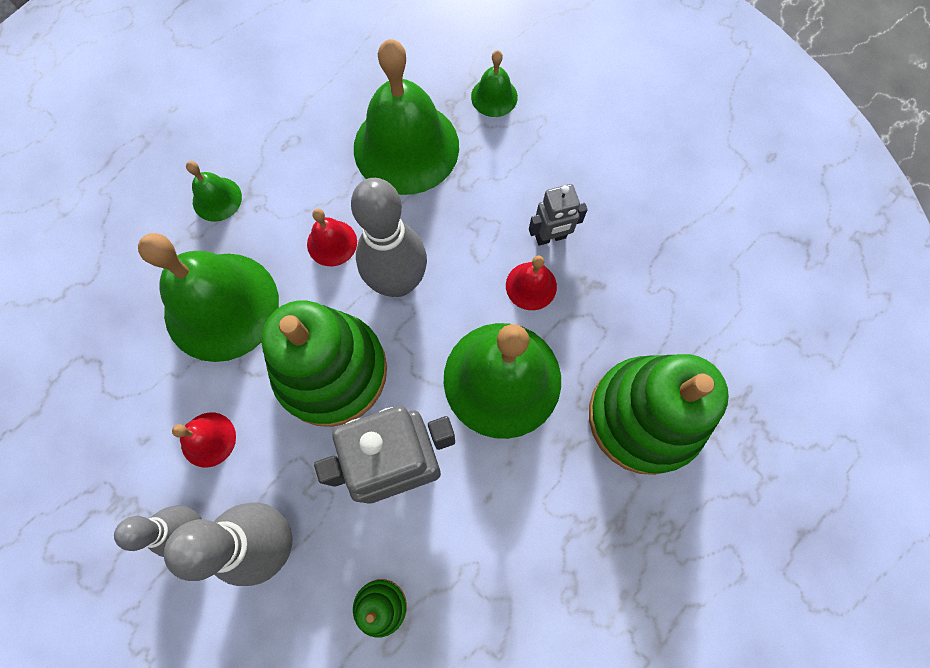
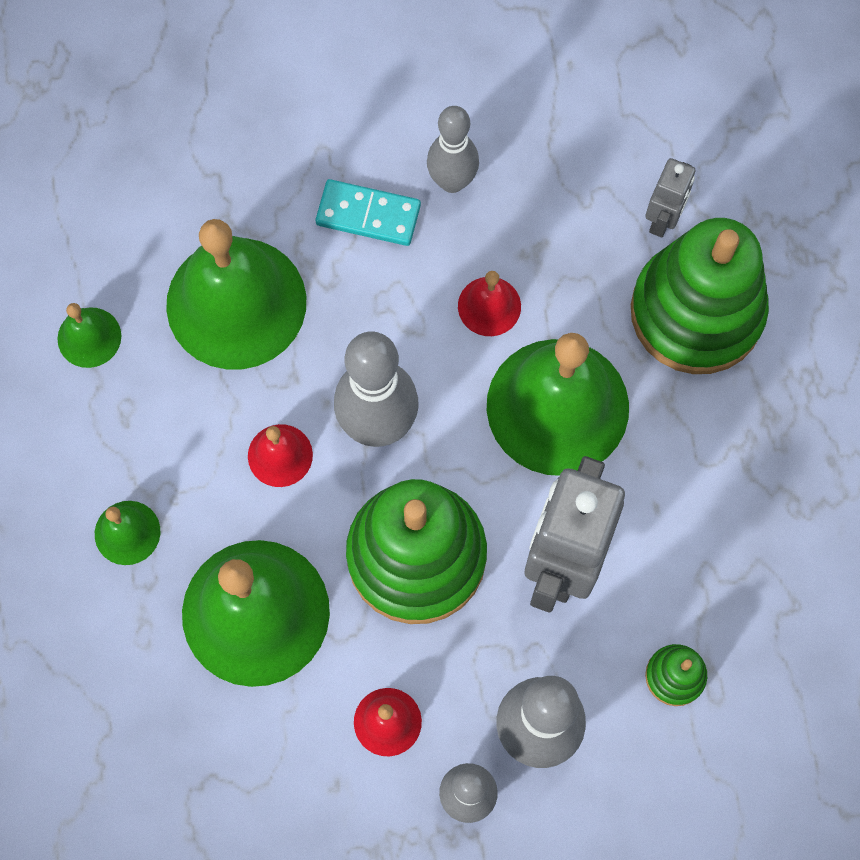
camera: 50 degrees left, 0 degrees up
(494, 96) = (256, 174): green bell -> green bell (89, 337)
(525, 173) = (368, 214): none -> turquoise domino
(550, 237) = (456, 248): grey robot -> grey robot (663, 220)
(590, 202) = (452, 181): none -> grey bowling pin

